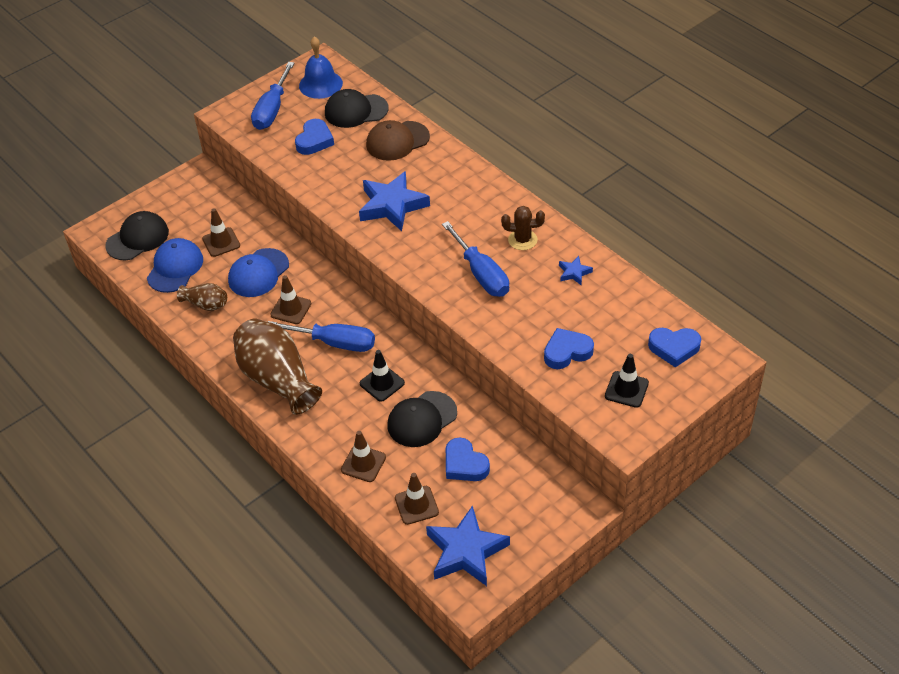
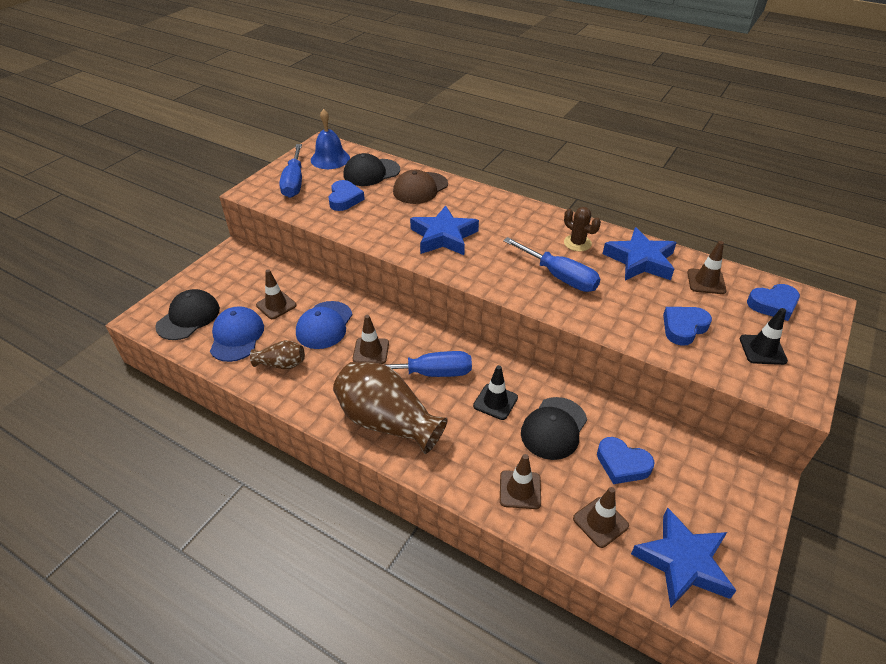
camera: 20 degrees left, 5 degrees down
(522, 240) = (577, 243): brown cactus -> brown cactus turned 60 degrees clockwise
(574, 273) = (640, 260): blue star -> blue star, size x2.19
(624, 309) = (706, 281): none -> brown traffic cone

